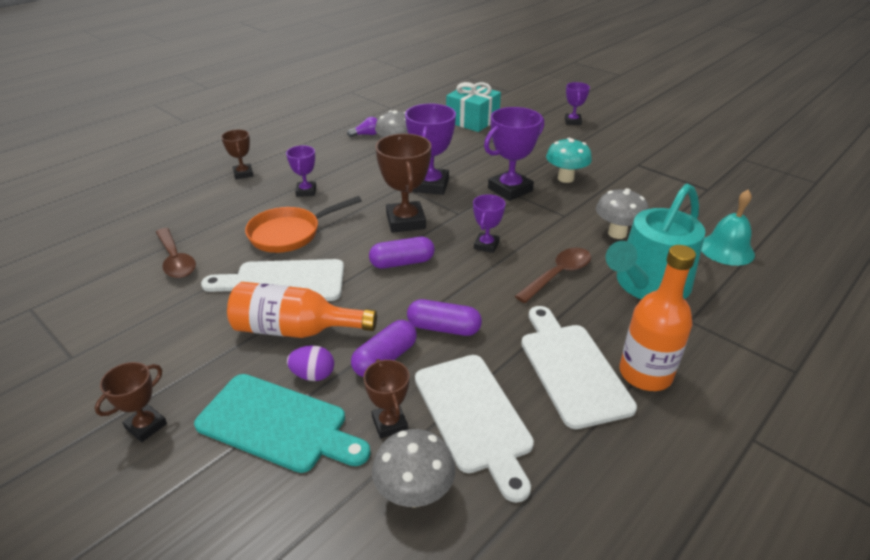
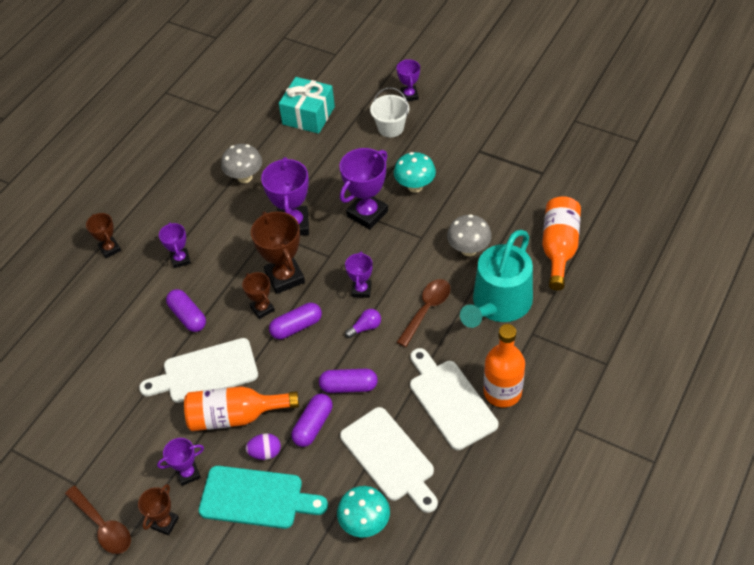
camera: 10 degrees left, 15 degrees up
(176, 260) = (103, 370): brown spoon -> brown spoon (103, 526)
(207, 377) = (188, 473): none -> purple trophy
(289, 234) = (188, 316): orange pan -> purple capsule
(366, 134) = (208, 162): purple light bulb -> purple light bulb (365, 327)
(389, 423) = (333, 477): brown trophy -> brown trophy (262, 309)
(414, 494) = (365, 523): grey mushroom -> turquoise mushroom
(549, 138) = (390, 128): none -> white bucket
(726, 249) = (559, 248): turquoise bell -> orange bottle

